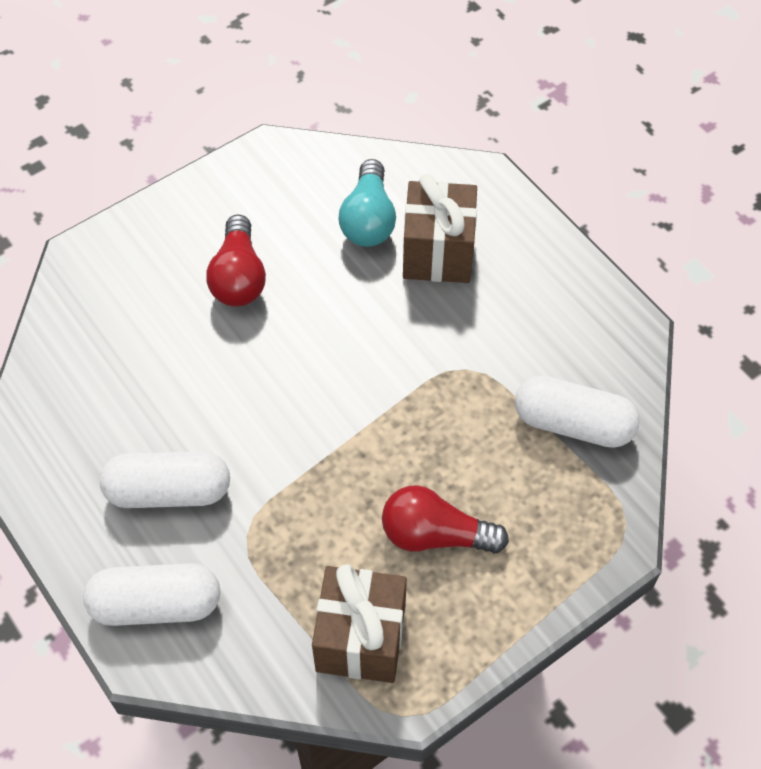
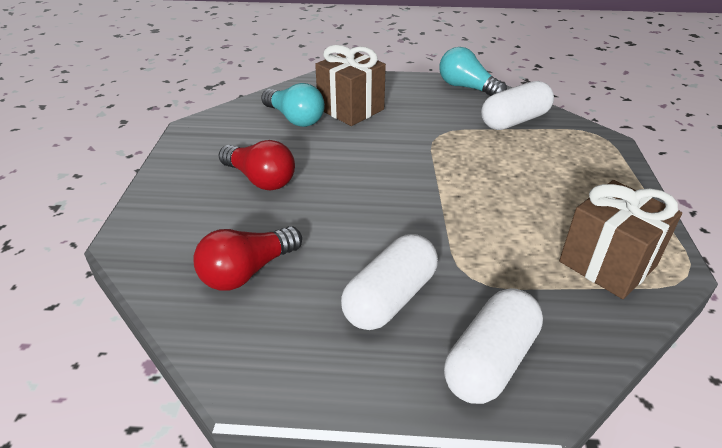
camera: 50 degrees left, 20 degrees down
(435, 534) = (547, 196): red light bulb -> red light bulb (247, 271)
(609, 330) = (467, 88): none -> turquoise light bulb

